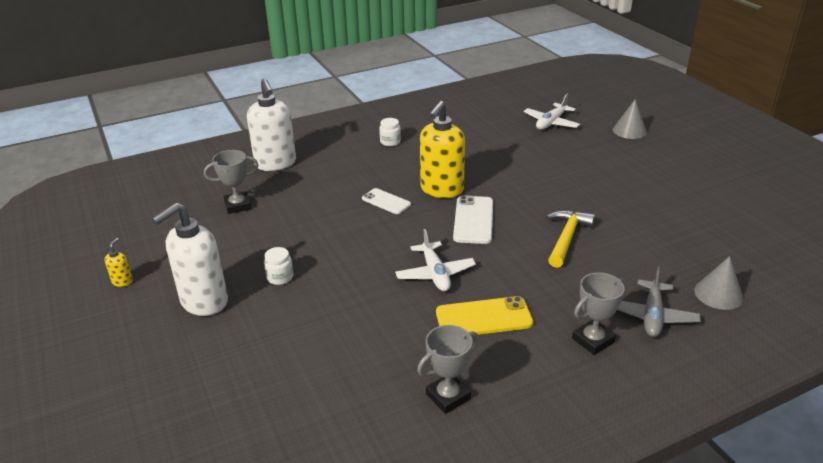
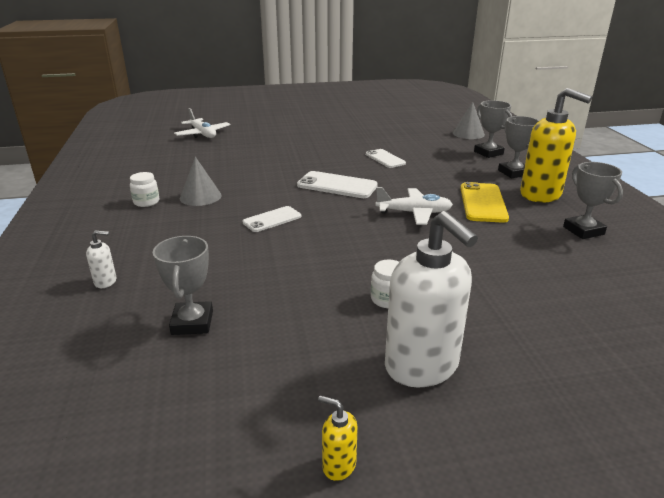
camera: 75 degrees left, 5 degrees down
(275, 164) = (106, 282): white soap dispenser -> white soap dispenser, size x0.41
(441, 190) = (273, 191): yellow soap dispenser -> yellow soap dispenser (541, 195)
(566, 238) = (385, 159): yellow hammer -> white phone
(629, 130) = (248, 116): grey cone -> grey cone (200, 196)
(652, 316) = (488, 153): grey plane -> grey trophy

